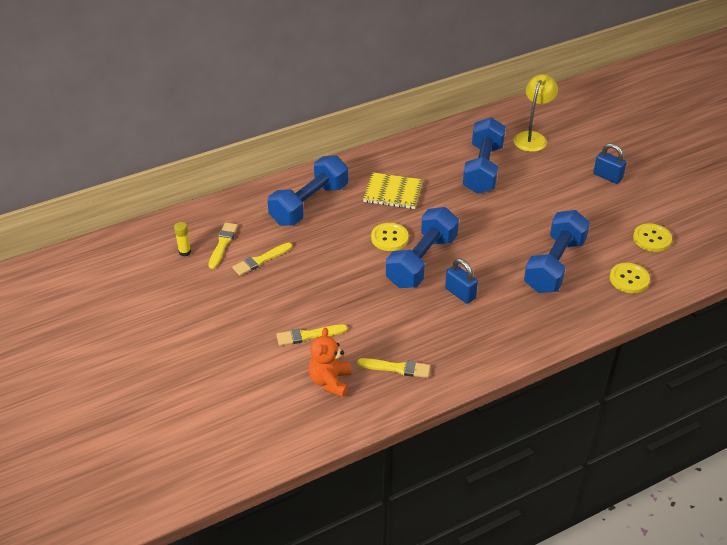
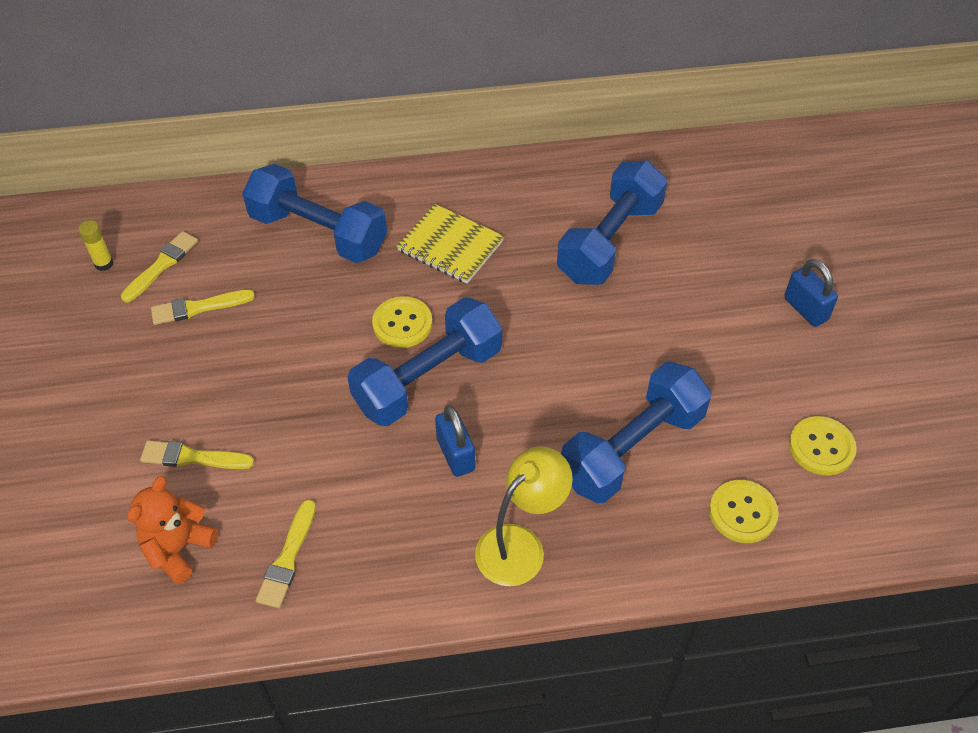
camera: 20 degrees right, 10 degrees up
(309, 204) = (318, 233): blue dumbbell -> blue dumbbell turned 60 degrees clockwise
(397, 368) = (287, 558): yellow brush -> yellow brush turned 75 degrees clockwise
(532, 137) = (718, 206): yellow lamp -> yellow lamp (520, 545)

